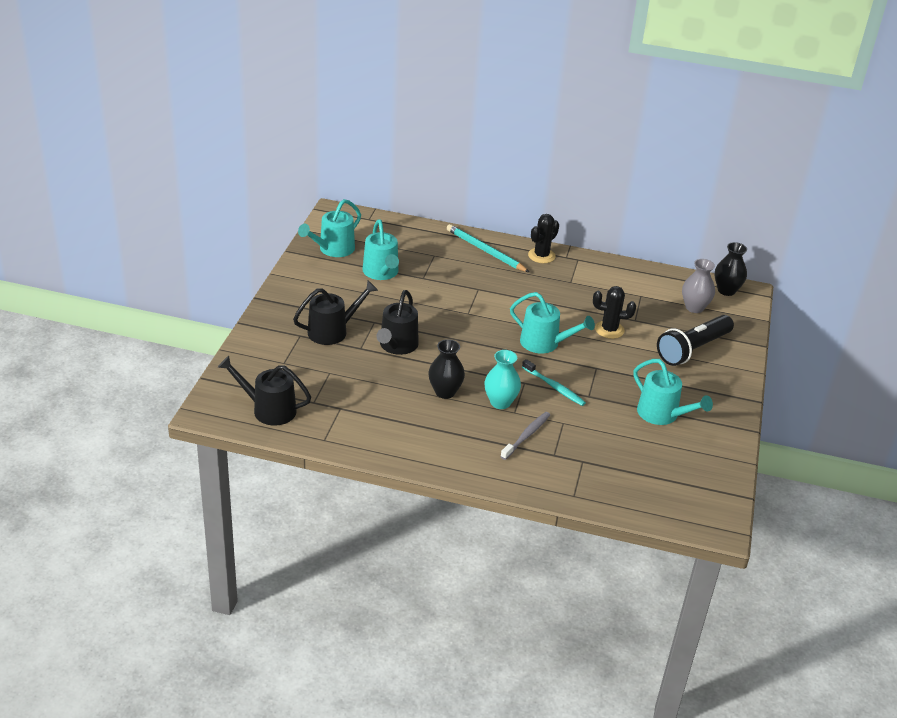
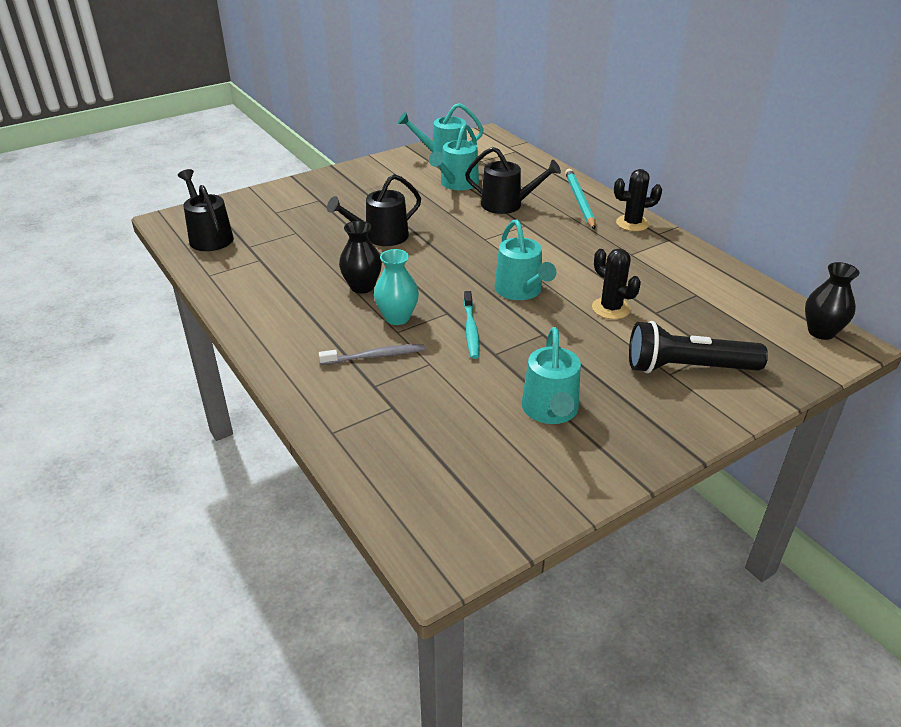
camera: 45 degrees right, 0 degrees up
(332, 331) = (348, 207): black watering can -> black watering can (507, 205)
(694, 307) = (750, 331): grey vase -> none

